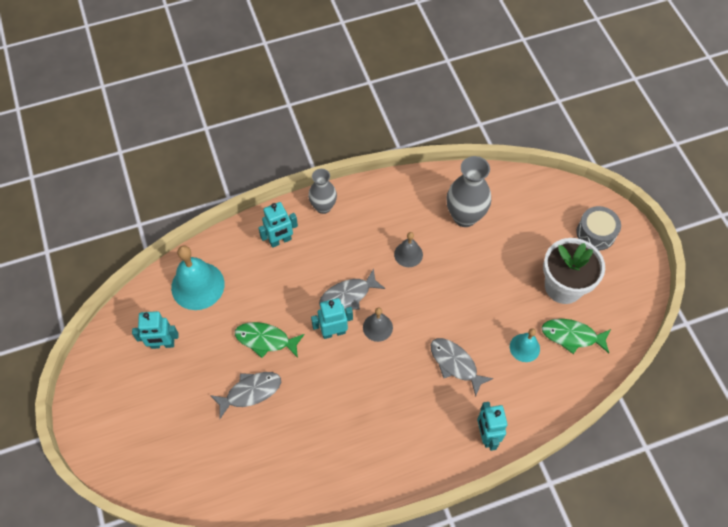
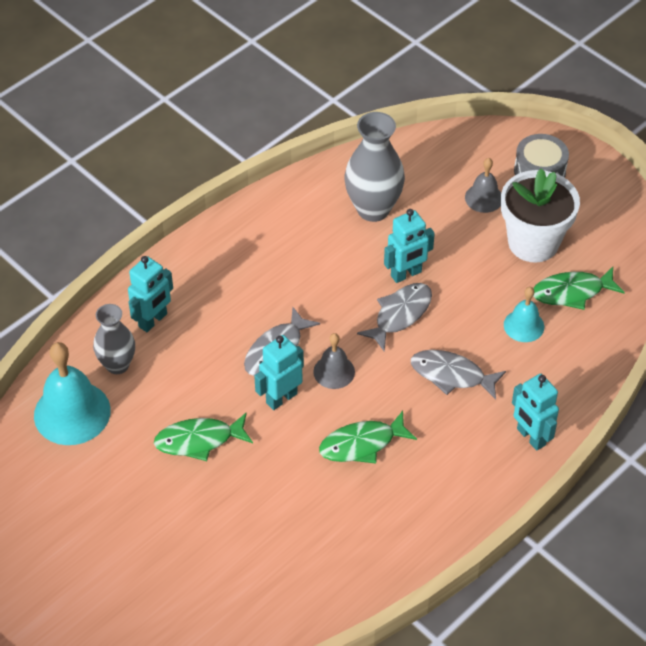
camera: 25 degrees left, 10 degrees down
(162, 344) = (64, 498): turquoise robot -> turquoise robot (406, 274)
(250, 392) = (213, 506): grey fish -> grey fish (400, 315)
(323, 207) = (187, 262): grey vase -> grey vase (117, 365)
(369, 389) = (362, 444): none -> green fish
(408, 254) = (326, 276): grey bell -> grey bell (484, 198)

